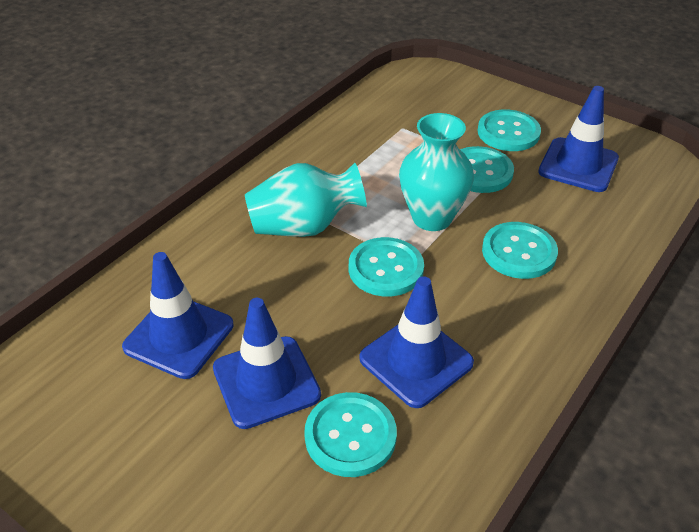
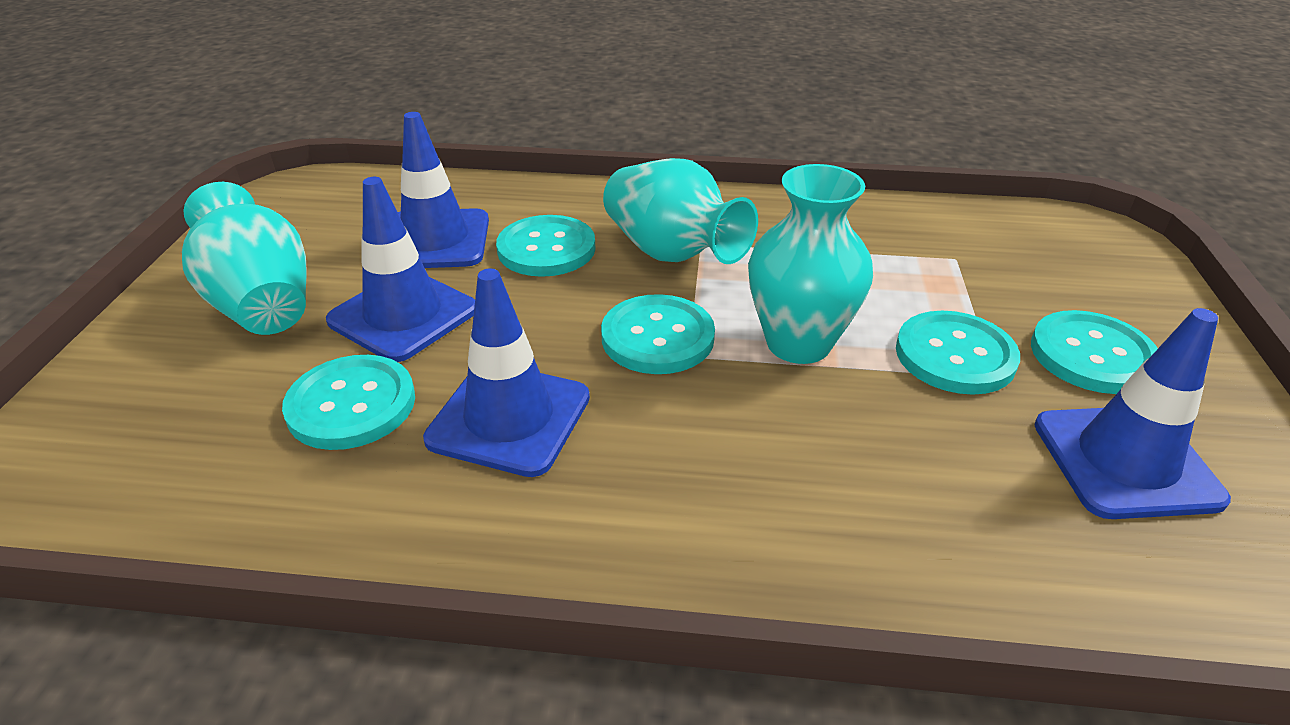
camera: 60 degrees right, 5 degrees down
(179, 465) = (262, 304): none -> turquoise vase
(519, 252) = (817, 453): turquoise button -> turquoise button (546, 249)

